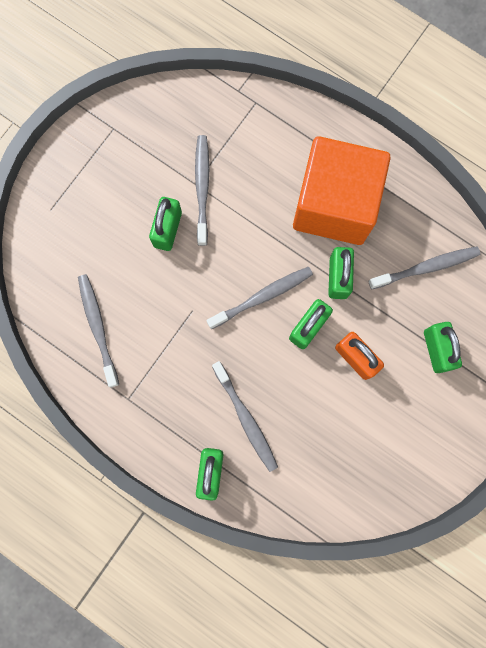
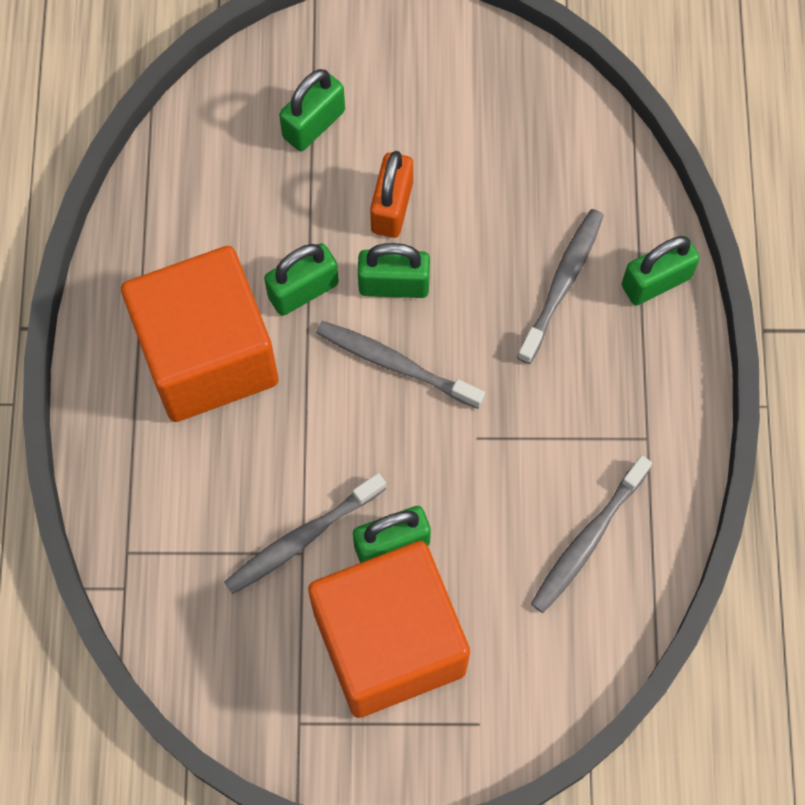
camera: 125 degrees left, 10 degrees down
(120, 195) = (389, 642): none -> orange cube
(426, 267) = (216, 197): grey toothbrush -> none

